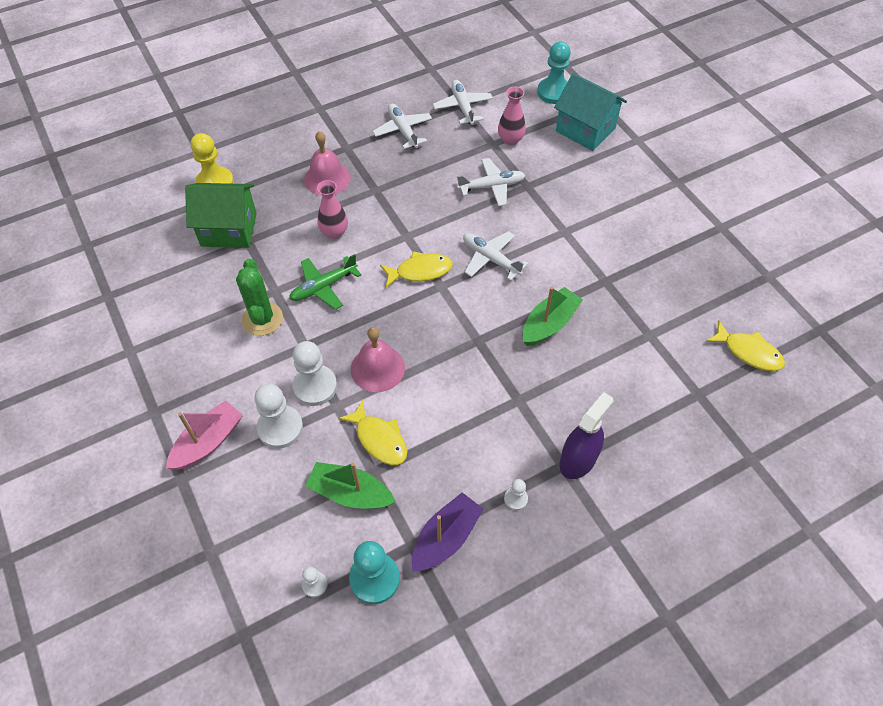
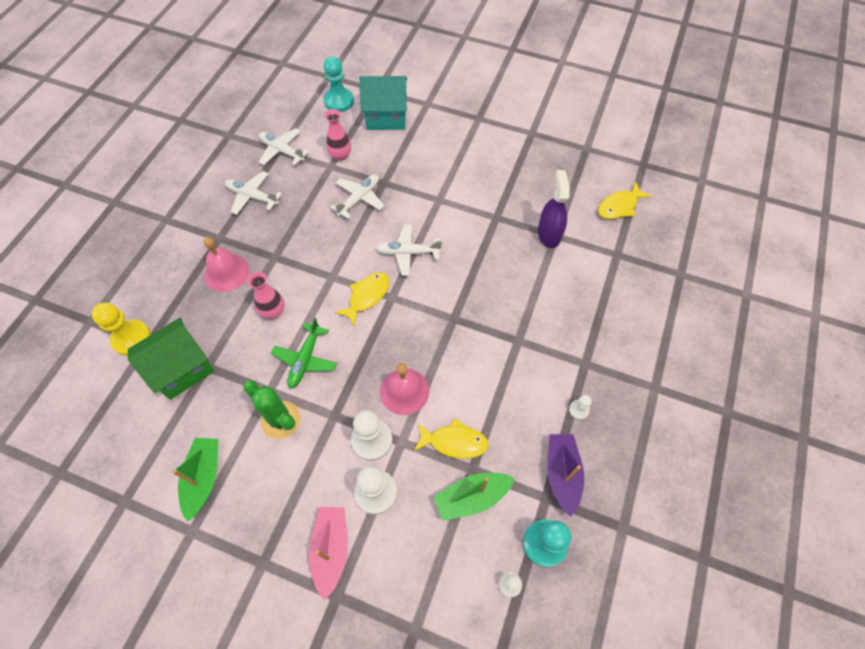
camera: 40 degrees left, 5 degrees up
(549, 324) = (489, 272): green boat -> green boat (204, 478)
(578, 460) = (590, 352): purple spray bottle -> purple spray bottle (549, 234)
(748, 352) = (619, 206): yellow fish -> yellow fish turned 150 degrees clockwise

